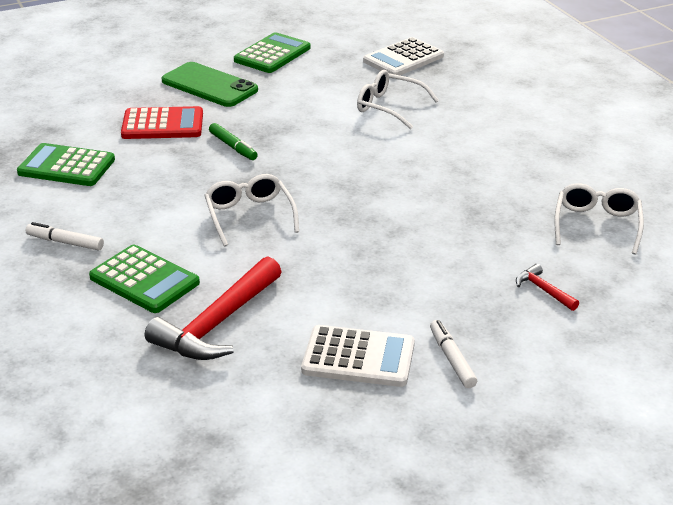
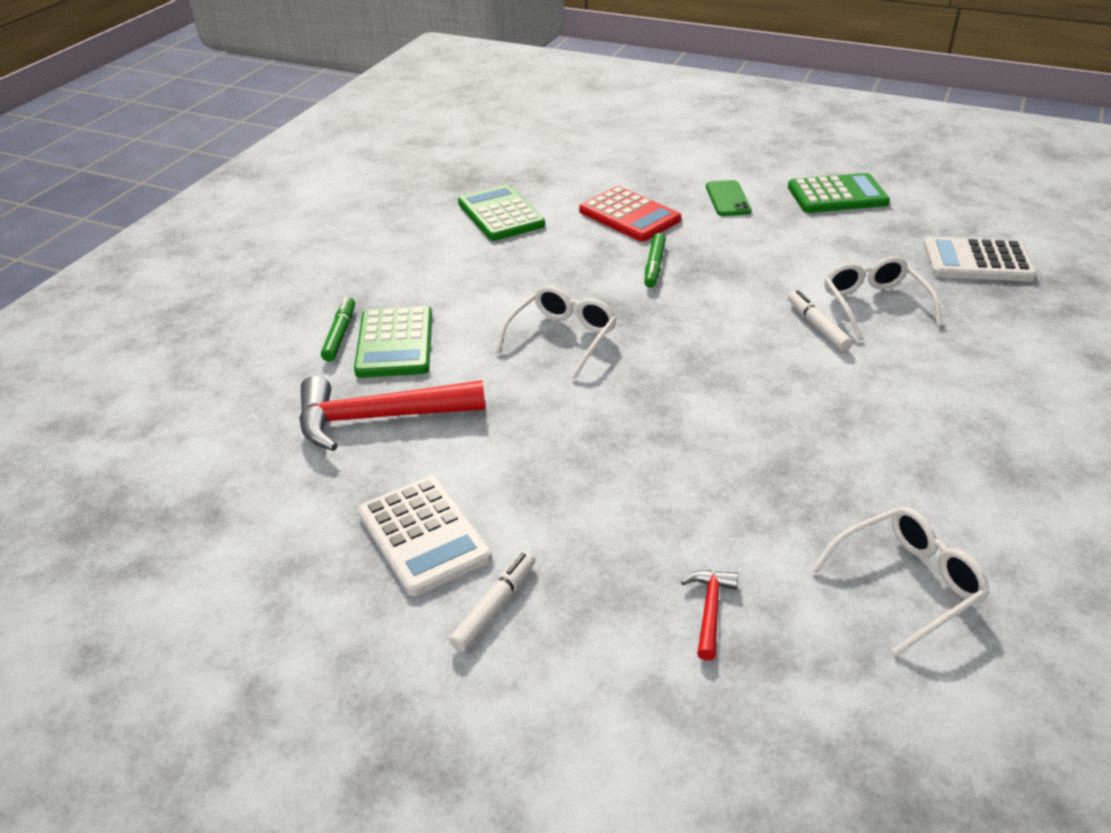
camera: 50 degrees right, 5 degrees up
(65, 242) = (398, 277): white marker -> white marker (817, 326)
(93, 298) = (340, 335): none -> green marker
(209, 85) = (728, 199): green phone -> green phone, size x0.60

